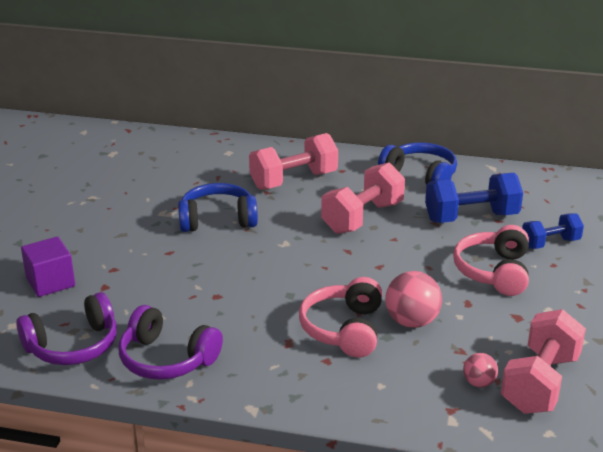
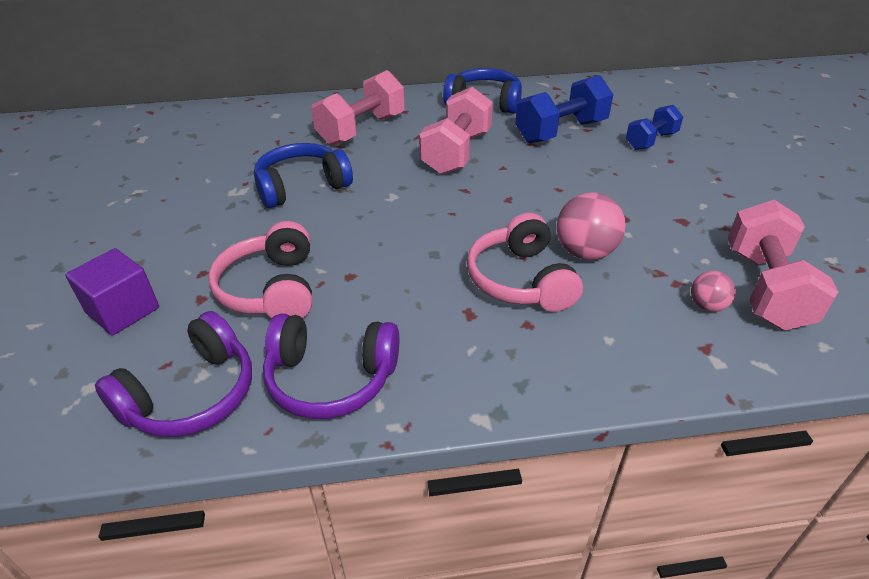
camera: 20 degrees left, 10 degrees up
(493, 272) = (623, 180): pink headphones -> pink headphones (271, 289)

